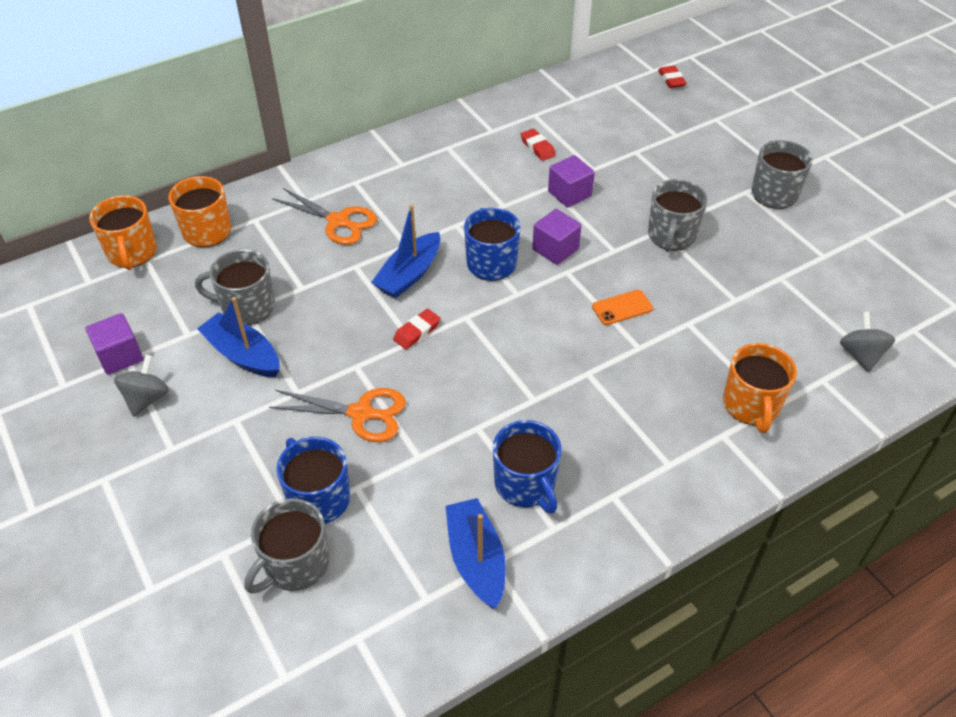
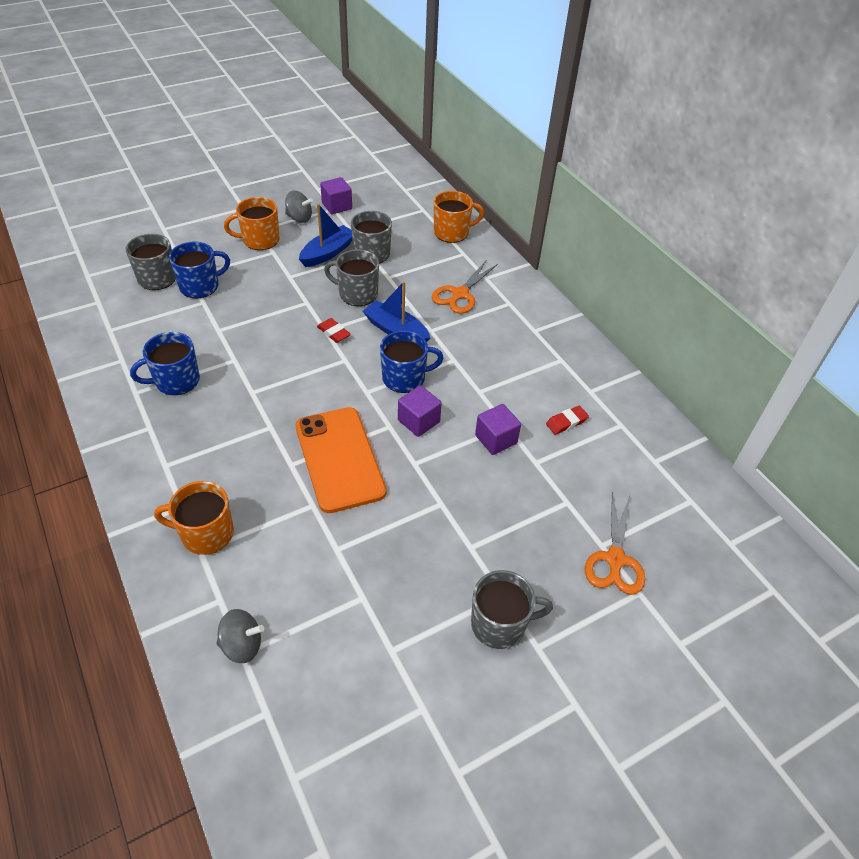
camera: 90 degrees right, 0 degrees up
(132, 253) = (431, 203): orange mug -> orange mug (260, 240)
(361, 413) = (263, 304): orange scissors -> orange scissors (615, 559)
(476, 559) = (127, 353): blue boat -> none
(622, 308) = (339, 459): orange phone -> orange phone, size x2.39
(671, 80) = (713, 559): red eraser -> none
(671, 236) = (431, 511): grey mug -> grey mug (357, 294)

